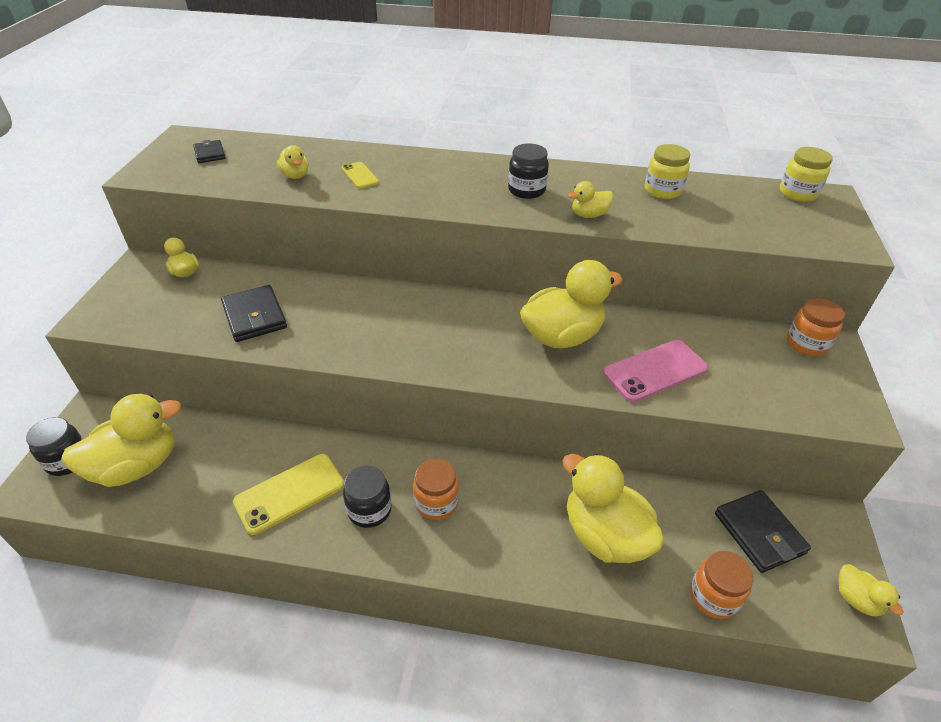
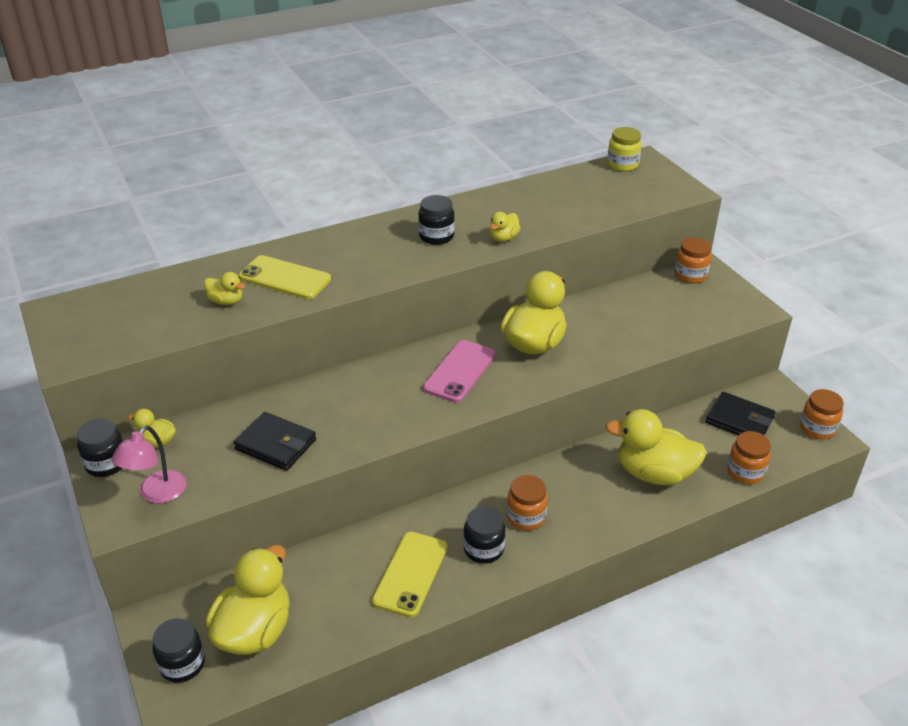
camera: 35 degrees left, 5 degrees down
(136, 311) = (157, 494): none -> pink lamp
(137, 272) = (106, 464): none -> black jar
(210, 154) = (110, 315): black wallet -> none
(360, 175) = (285, 278): yellow phone -> yellow phone, size x1.83
(655, 371) = (617, 338): pink phone -> pink phone (459, 371)
(662, 191) = (534, 198): yellow jar -> none
(856, 599) = (817, 428): yellow duck -> orange jar

